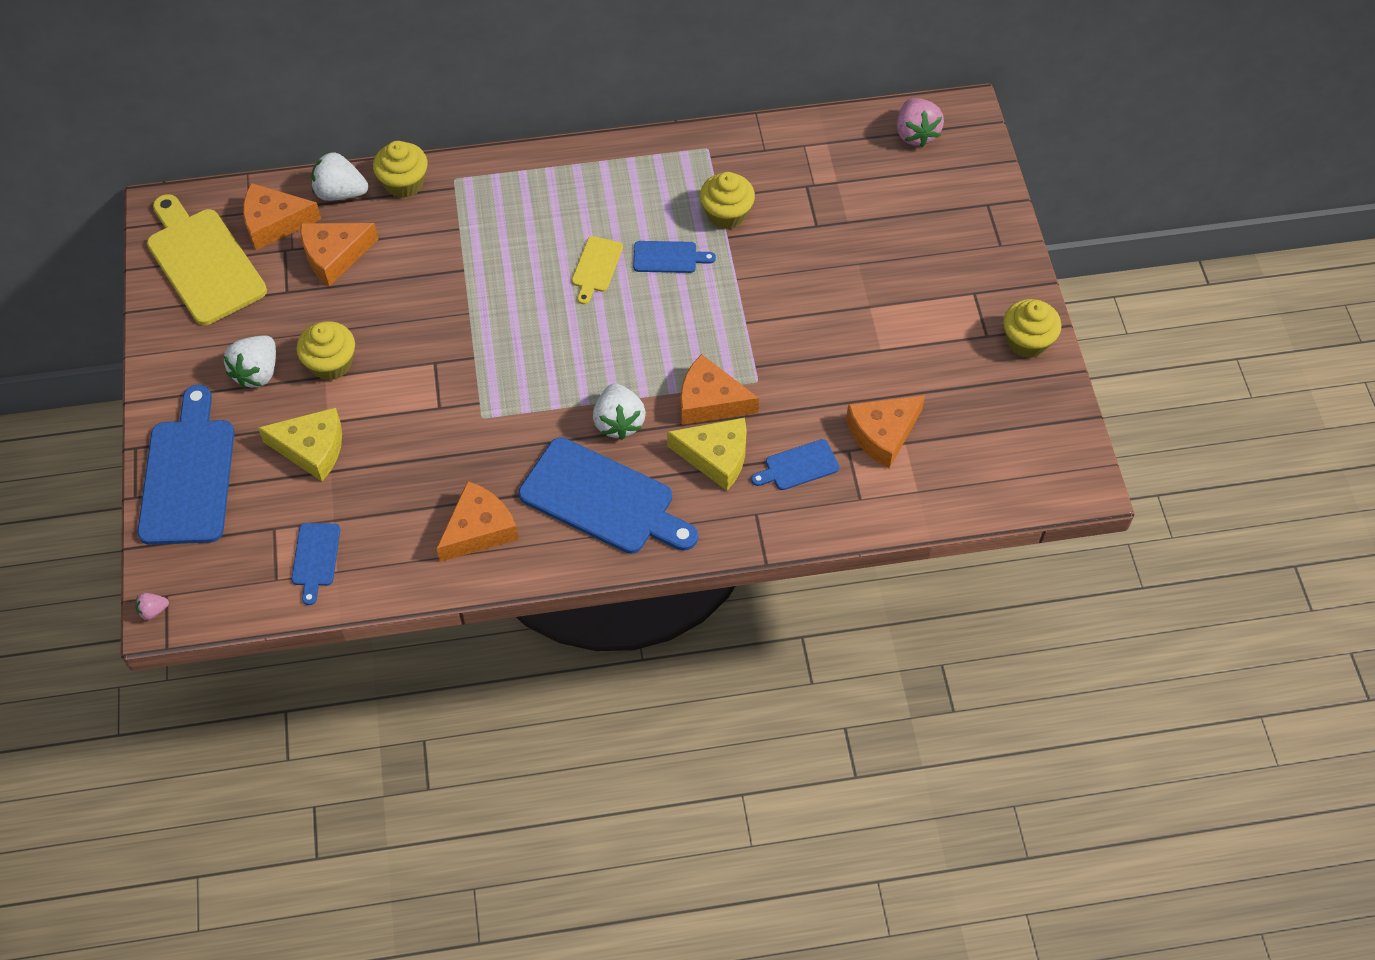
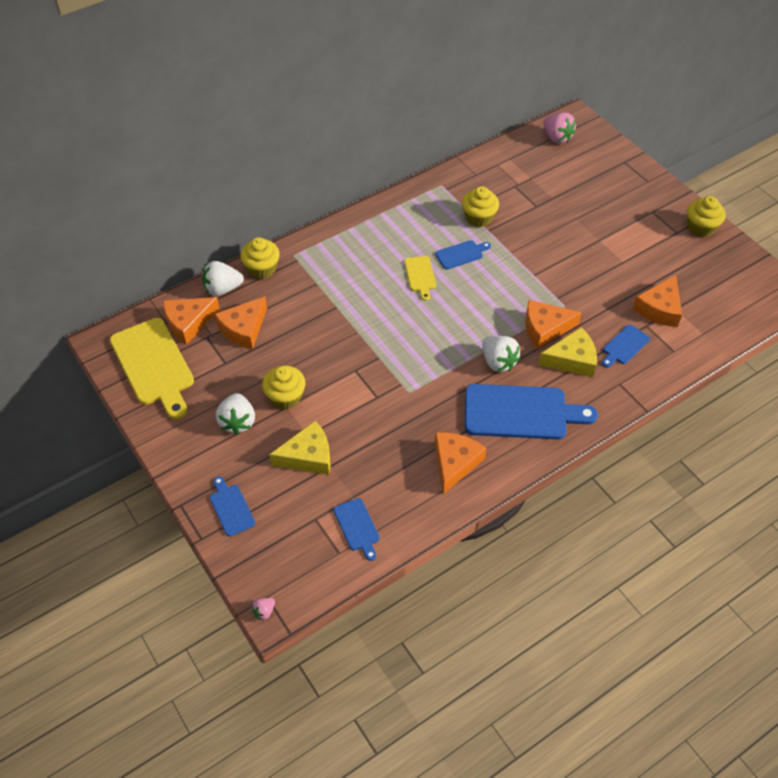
camera: 25 degrees left, 5 degrees down
(188, 475) = (231, 508): blue cutting board -> blue cutting board, size x0.48
(203, 262) = (154, 365): yellow cutting board -> yellow cutting board turned 150 degrees counterclockwise

